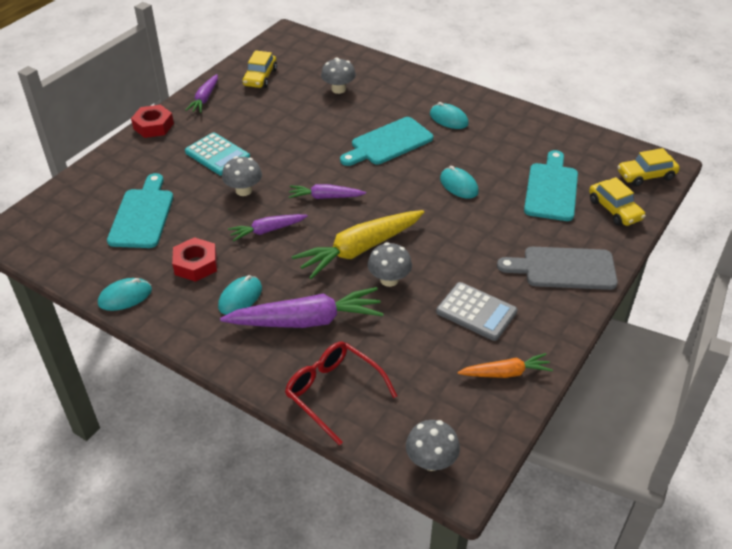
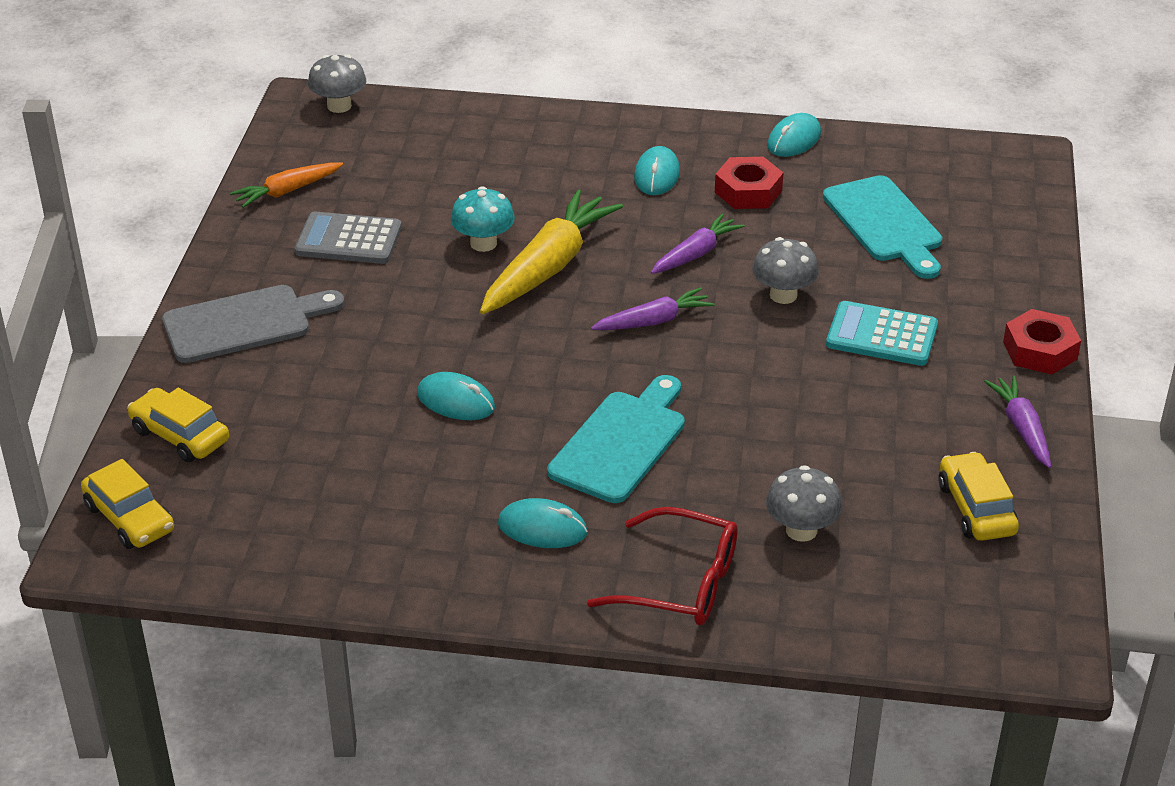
camera: 155 degrees right, 5 degrees down
(306, 320) = (556, 176): purple carrot -> none
(333, 393) = (475, 126): red glasses -> red glasses (680, 583)
(389, 280) = (483, 243): grey mushroom -> turquoise mushroom
(551, 189) = (296, 441): turquoise cutting board -> none
(646, 175) = (130, 518): yellow car -> yellow car turned 90 degrees clockwise

